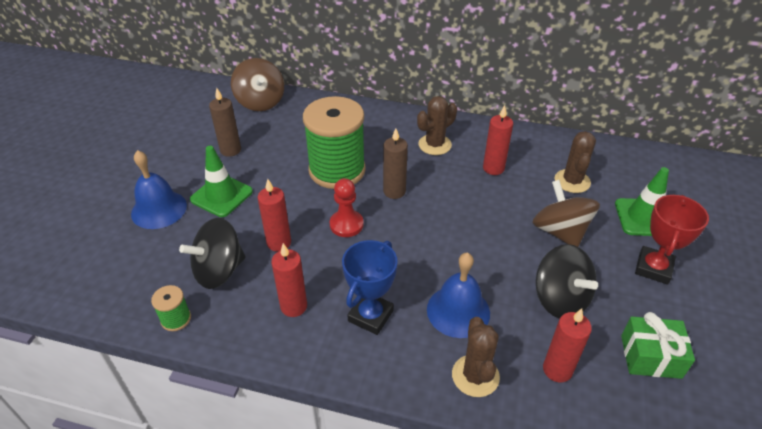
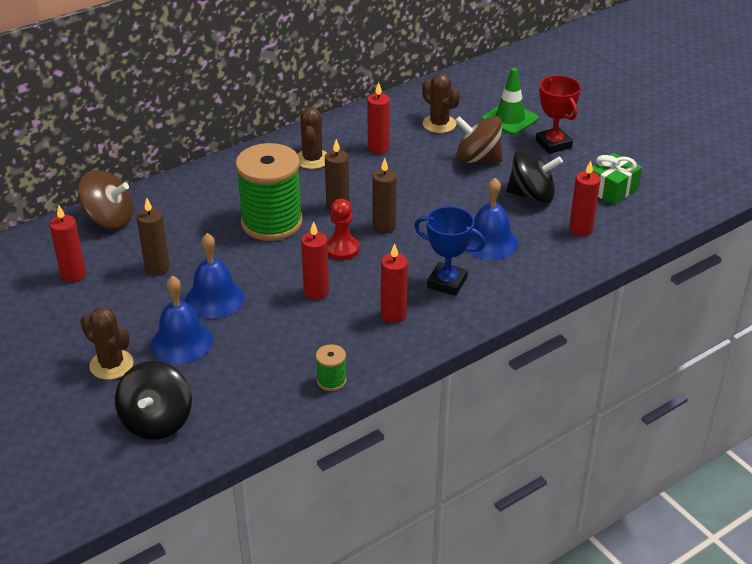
camera: 50 degrees left, 5 degrees down
(189, 122) = (73, 275): none -> red candle
(219, 271) = (307, 337): black spinning top -> black spinning top (157, 421)
(221, 195) = (214, 298): green traffic cone -> blue bell
(370, 316) = (447, 282): blue trophy -> blue trophy turned 45 degrees counterclockwise
(400, 231) = (384, 227): none -> brown candle
(475, 376) = (548, 264): brown cactus -> brown cactus (111, 365)

